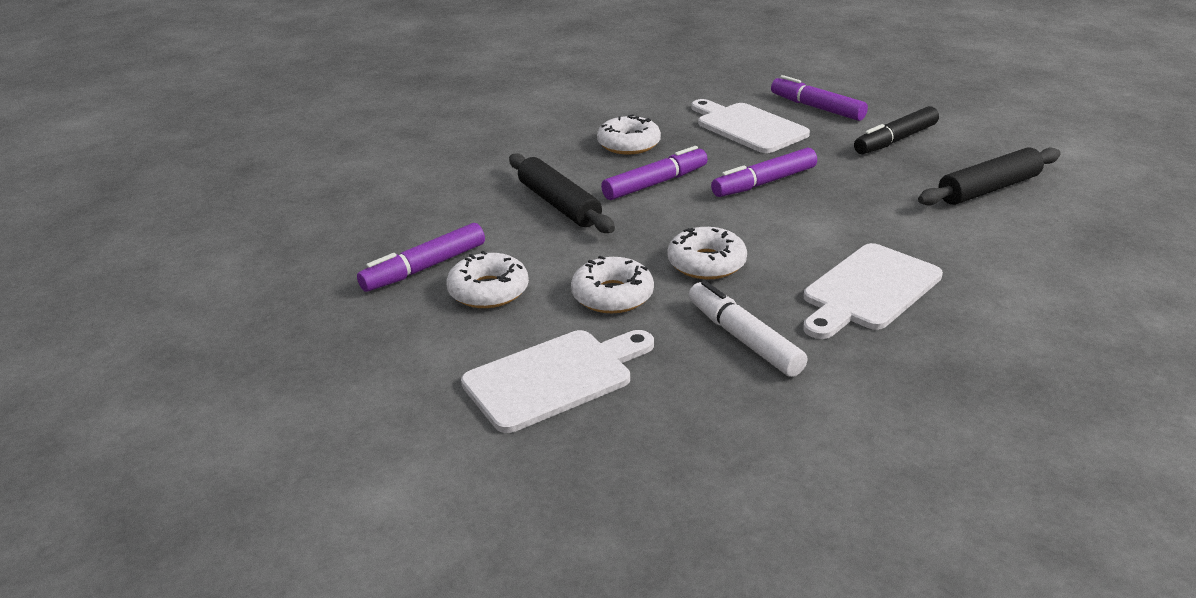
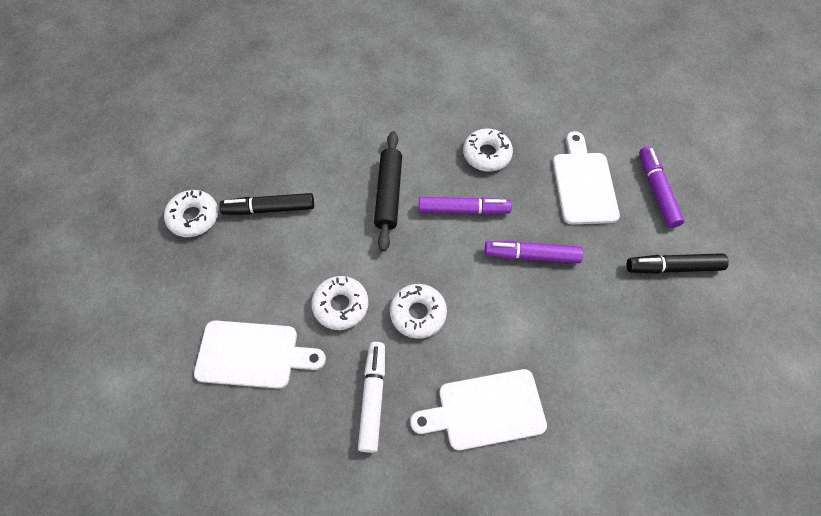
camera: 35 degrees right, 30 degrees up
(424, 268) = (269, 209): purple marker -> black marker
(488, 291) = (283, 254): white donut -> white donut (194, 217)
(989, 189) = (679, 368): black rolling pin -> none

